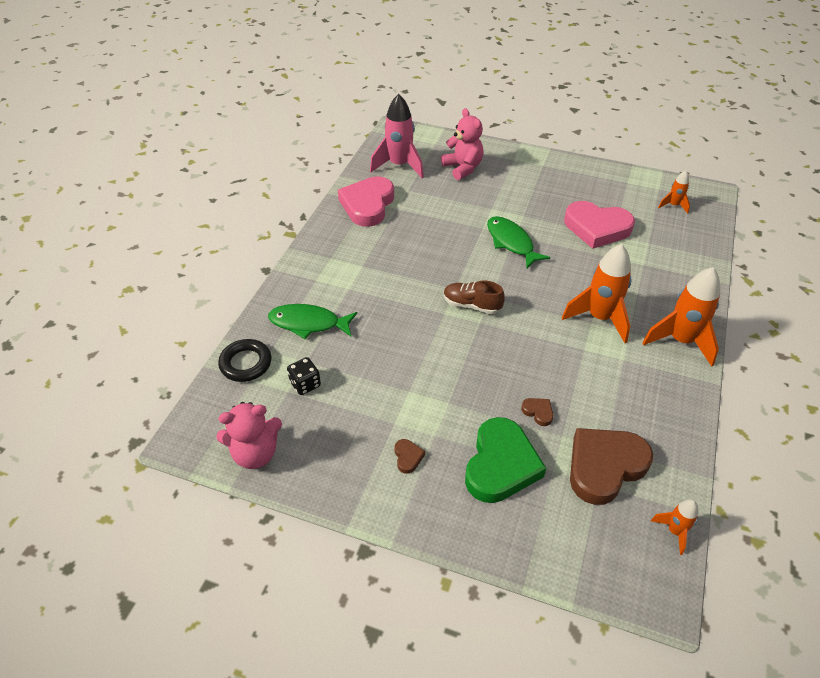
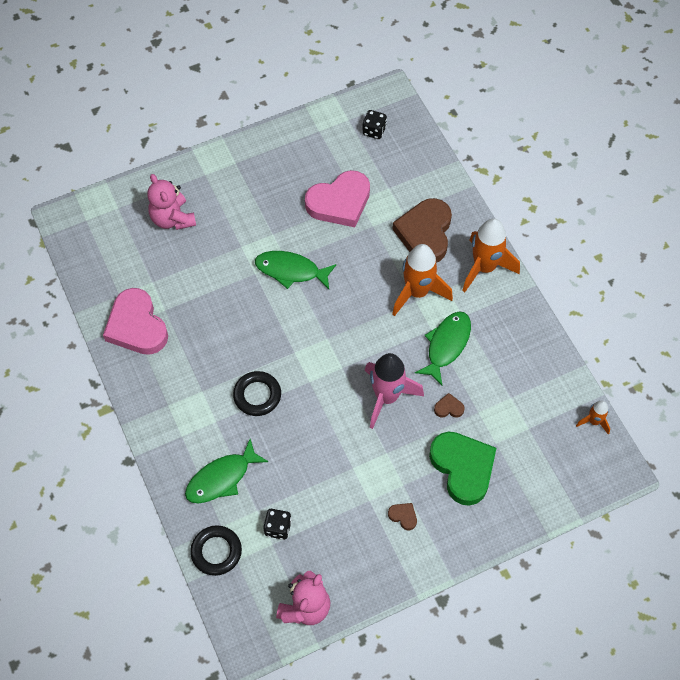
camera: 45 degrees left, 15 degrees up
(396, 294) = (257, 395): none -> black ring
(399, 166) = (115, 259): pink rocket -> pink rocket (387, 397)
(463, 168) = (172, 219): pink teddy bear -> pink teddy bear turned 135 degrees counterclockwise
(471, 305) = (321, 357): brown shoe -> none
(586, 368) = (446, 345): none -> green fish
(604, 466) = (521, 412): brown heart -> brown heart (425, 233)
(673, 205) = (374, 131): orange rocket -> black dice

